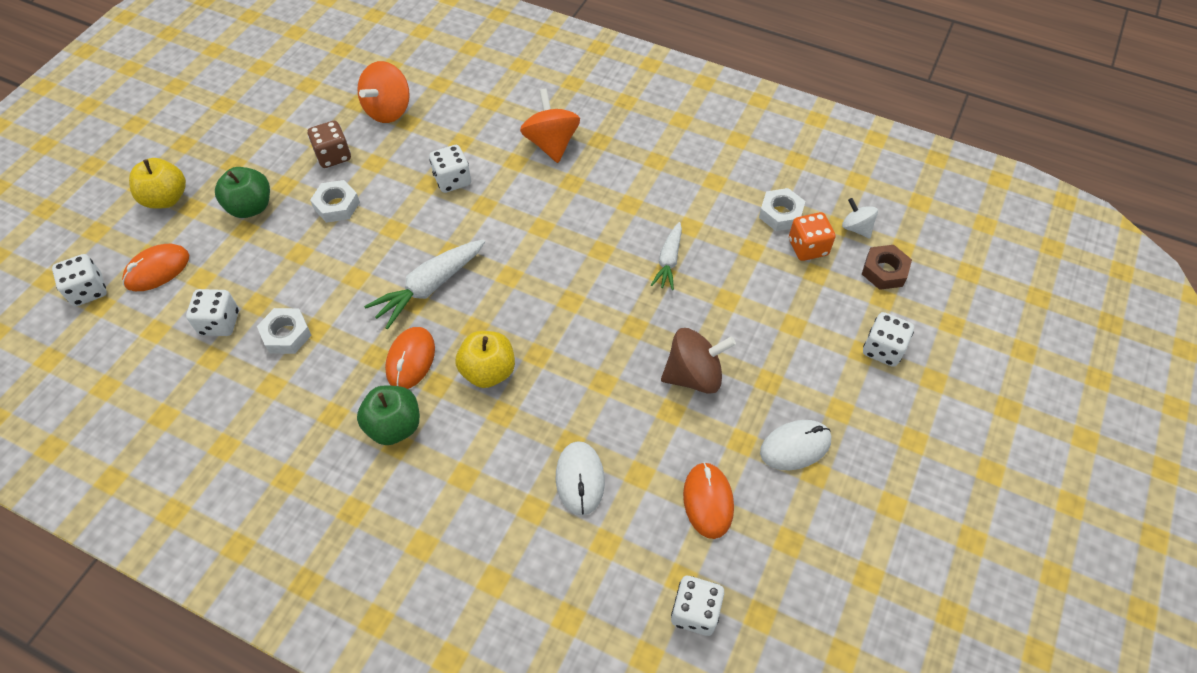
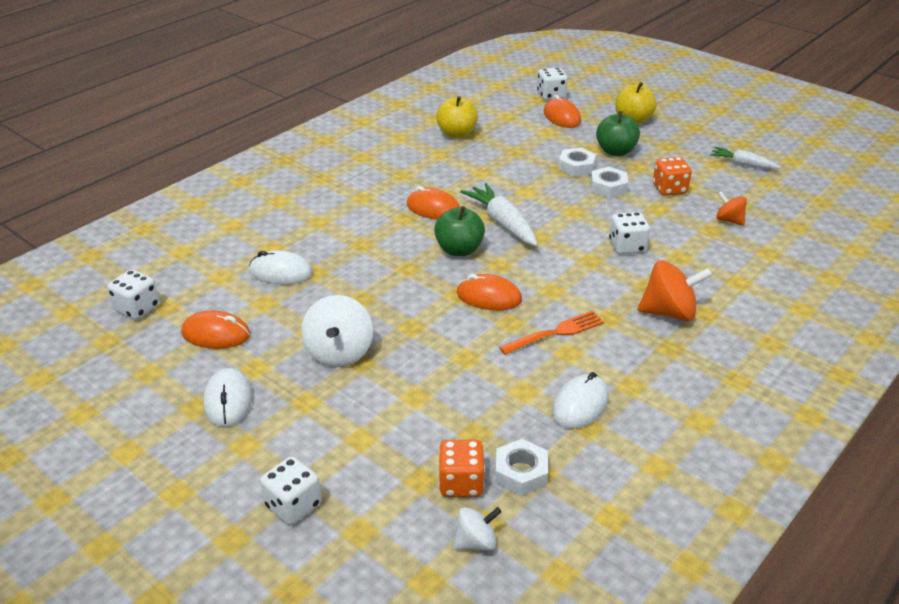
camera: 105 degrees right, 20 degrees down
(219, 323) = (503, 137): white dice -> none
(286, 335) = (481, 161): white nut -> white nut (576, 167)
(333, 156) = (669, 189): brown dice -> orange dice
(388, 110) = (729, 220): orange spinning top -> orange spinning top, size x0.58
(394, 426) = (378, 197): green apple -> green apple (459, 250)
(488, 371) = (404, 242): yellow apple -> yellow apple (456, 134)
(567, 274) = (488, 297): none -> orange mouse
(606, 216) = (555, 333): none -> orange fork
(668, 261) = (481, 365): white carrot -> white carrot (742, 164)
(692, 188) = (580, 405): none -> white mouse
(694, 375) = (339, 353): brown spinning top -> white spinning top
(884, 271) = (398, 547): brown nut -> none

